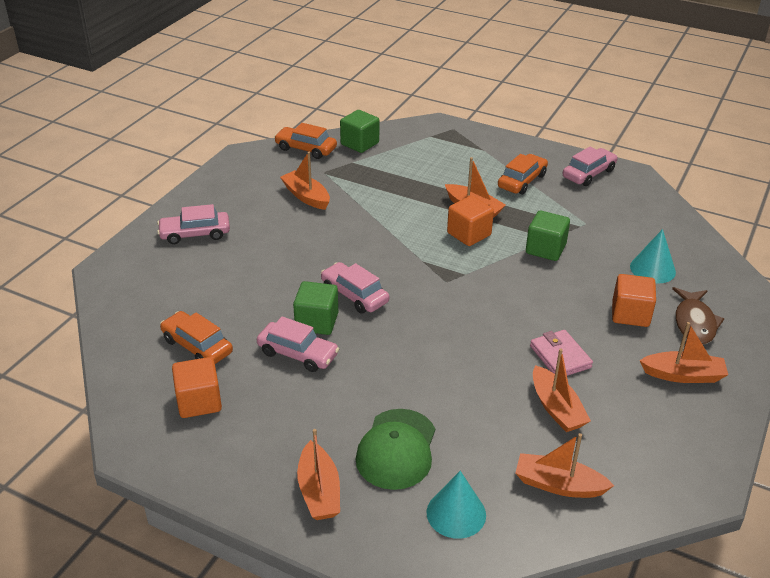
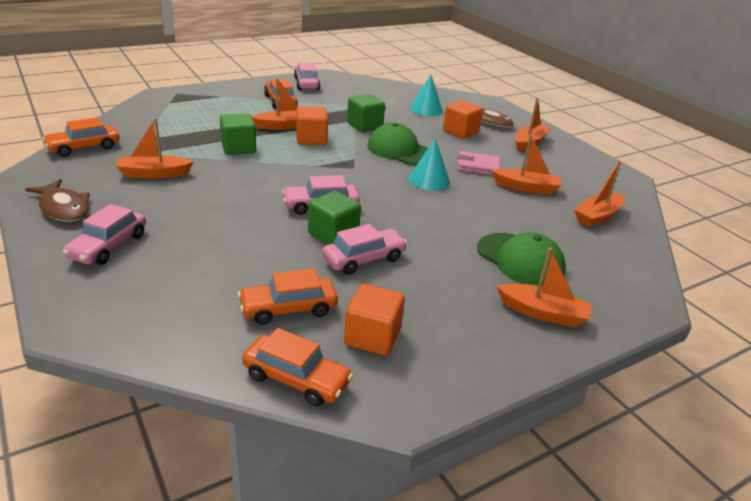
camera: 60 degrees left, 5 degrees down
(125, 385) = (296, 379): none -> orange car
(219, 191) = (63, 208): none -> brown fish
(359, 144) = (124, 127): green cube -> green cube (238, 148)
(456, 513) = (603, 262): turquoise cone -> turquoise cone (429, 180)
(522, 293) = (400, 150): none -> green cap

